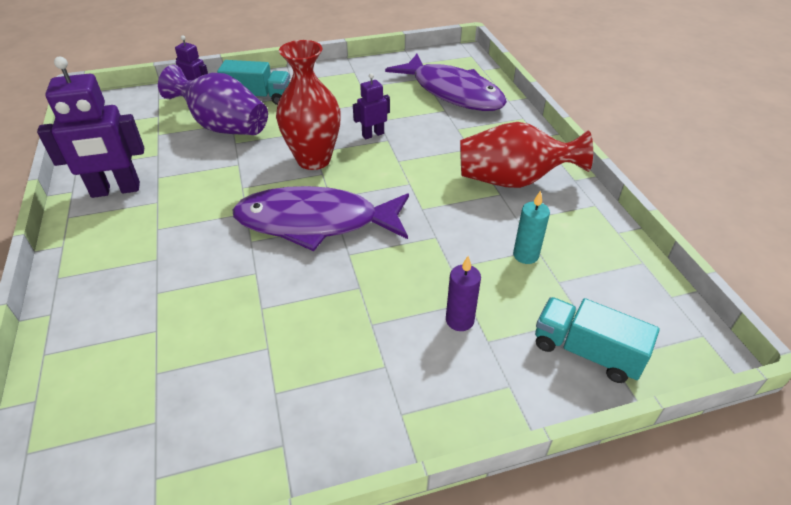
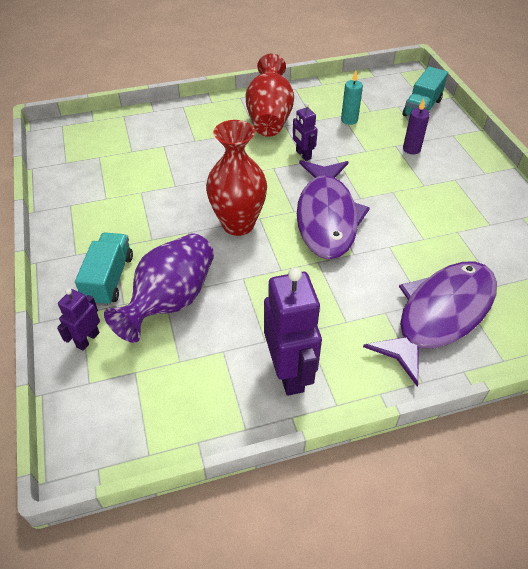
camera: 90 degrees left, 5 degrees up
(373, 134) = (199, 188): purple robot -> purple robot (303, 155)
(452, 92) = (133, 140): purple fish -> purple fish (440, 315)

